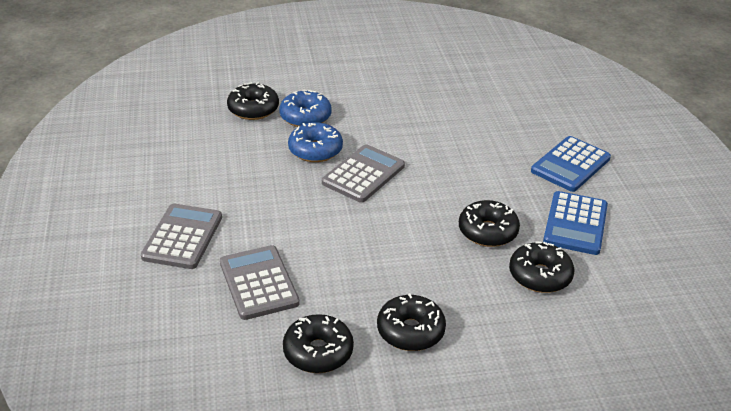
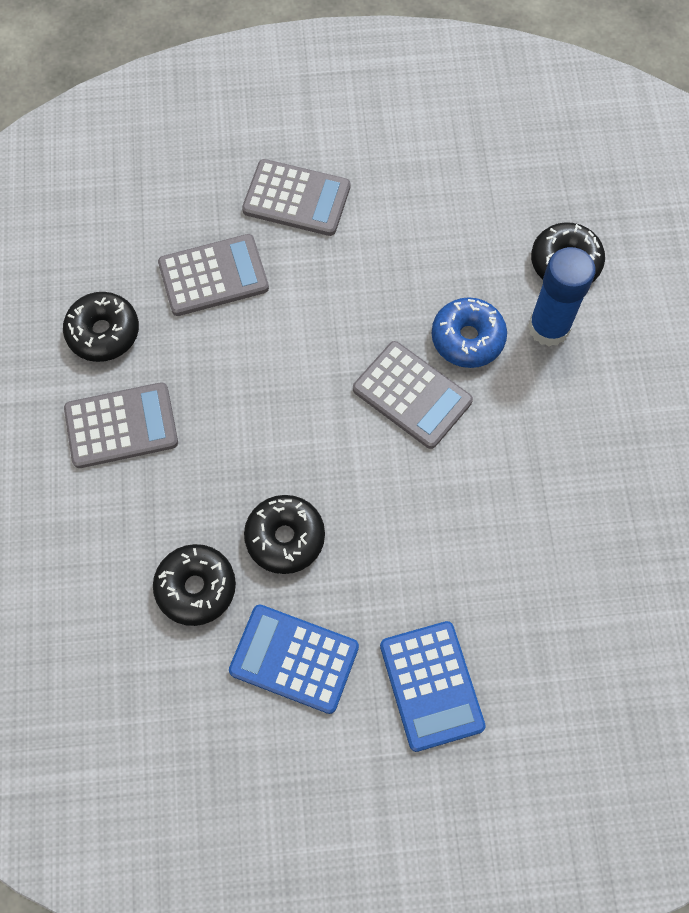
camera: 95 degrees right, 30 degrees up
(305, 117) = (548, 327): blue donut -> blue glue stick
(410, 331) = (121, 426): black donut -> grey calculator
(570, 165) = (431, 685): blue calculator -> blue calculator turned 150 degrees counterclockwise

